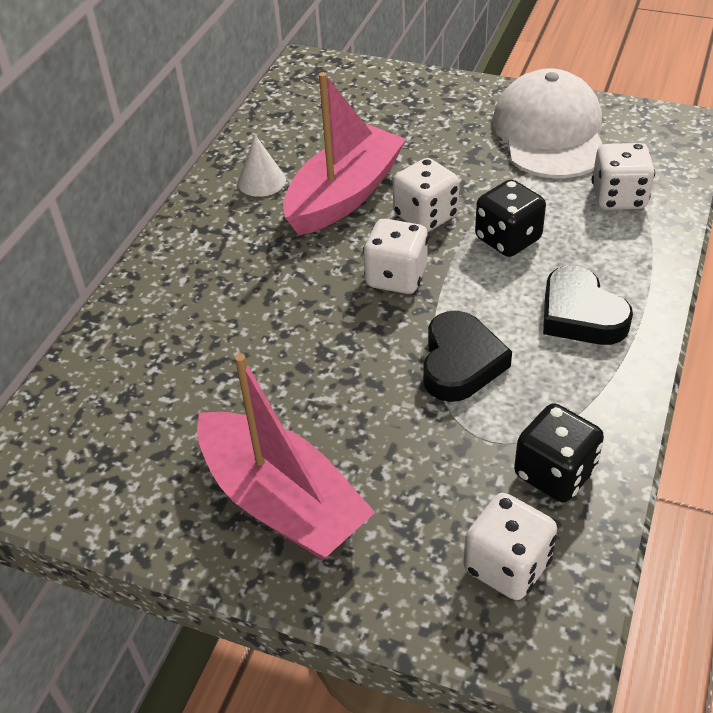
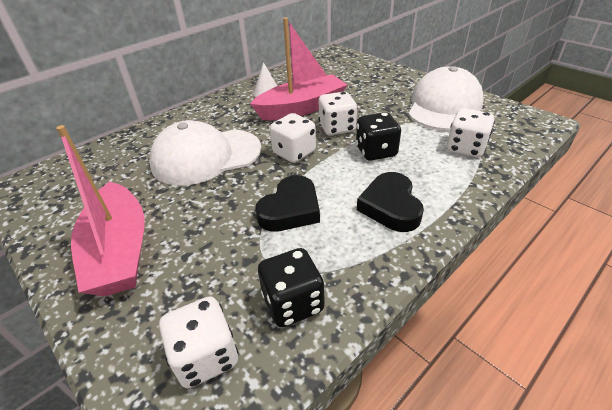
camera: 25 degrees right, 5 degrees down
(268, 325) = (206, 156): none -> white cap

